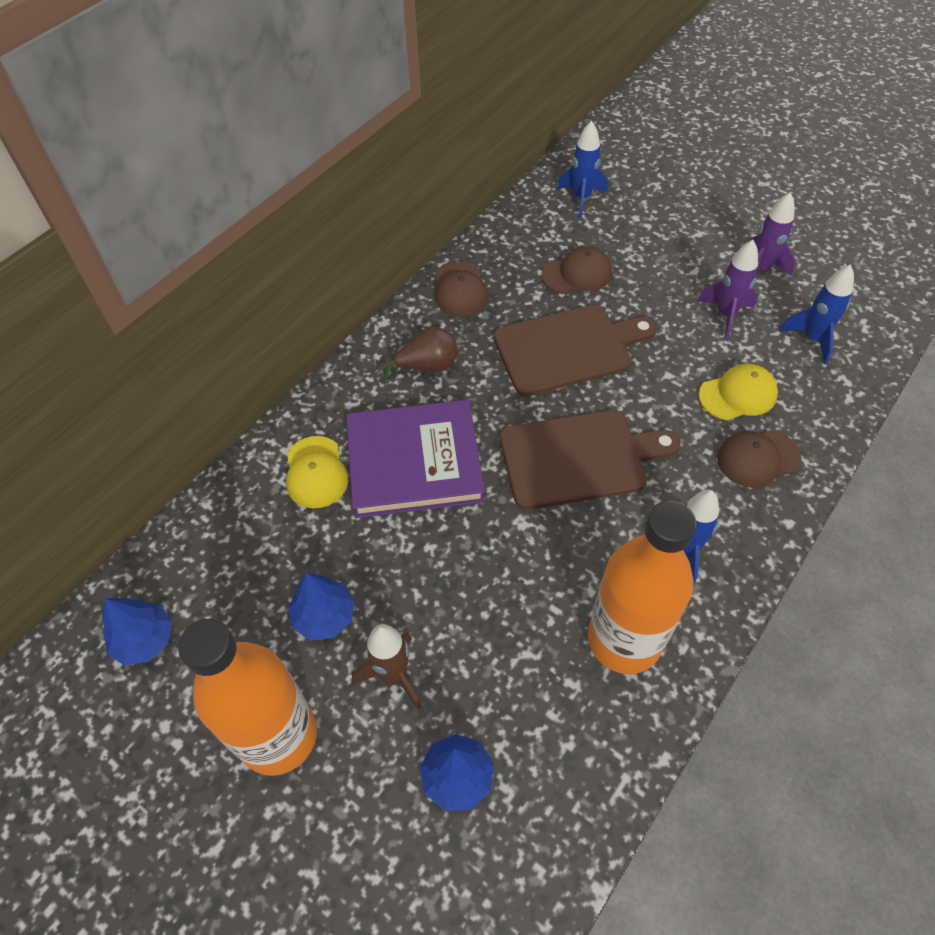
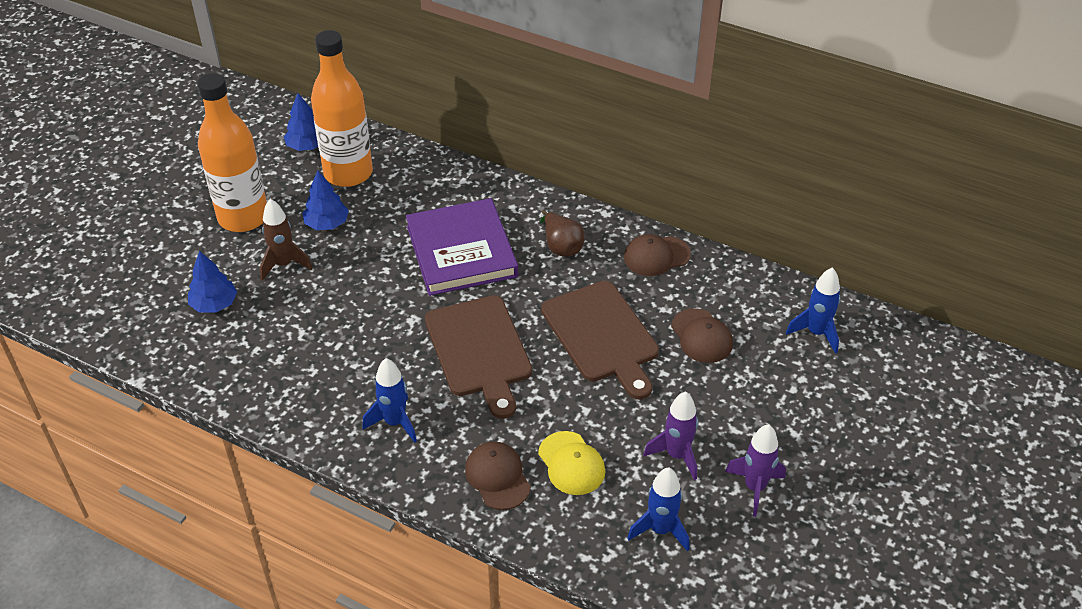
camera: 80 degrees right, 10 degrees down
(316, 472) = (445, 199): yellow cap -> none
(624, 640) = (314, 387): orange bottle -> orange bottle (348, 173)

